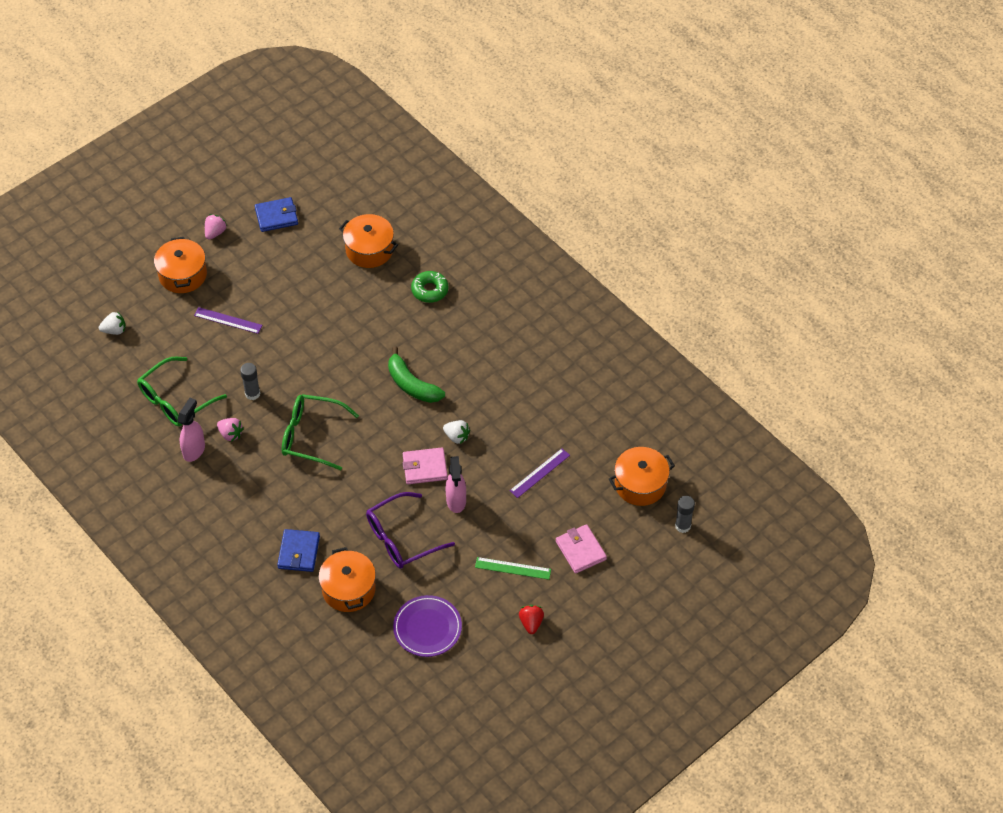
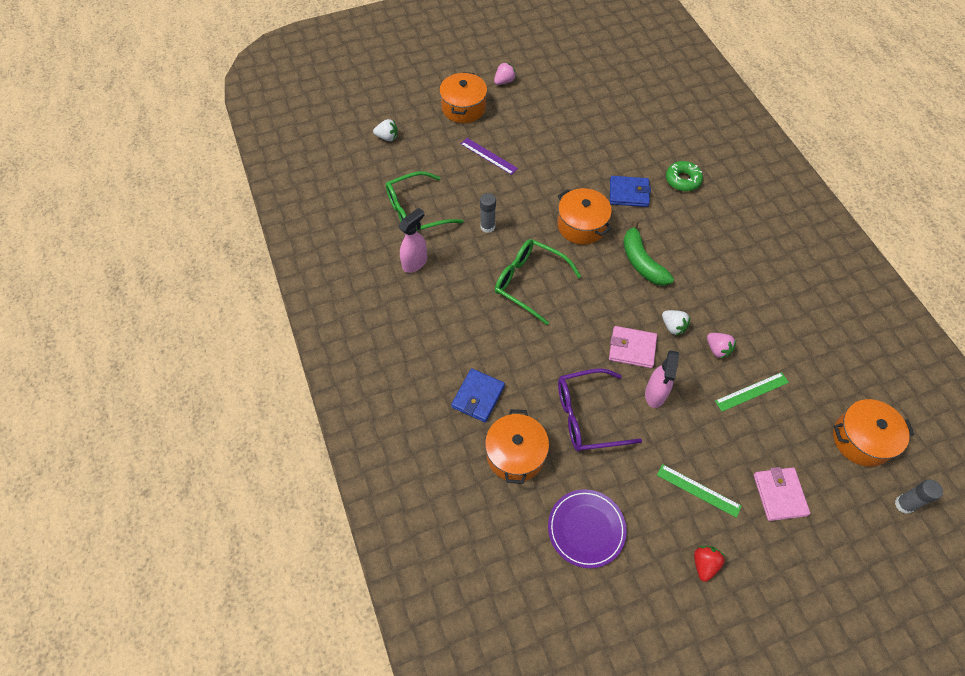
camera: 20 degrees right, 5 degrees up
(230, 434) = (454, 258): pink strawberry -> pink strawberry (717, 349)
(276, 216) = (561, 82): blue wallet -> blue wallet (629, 193)
(369, 250) = (636, 130): orange pot -> orange pot (581, 225)
(540, 473) = (752, 392): purple ruler -> green ruler

